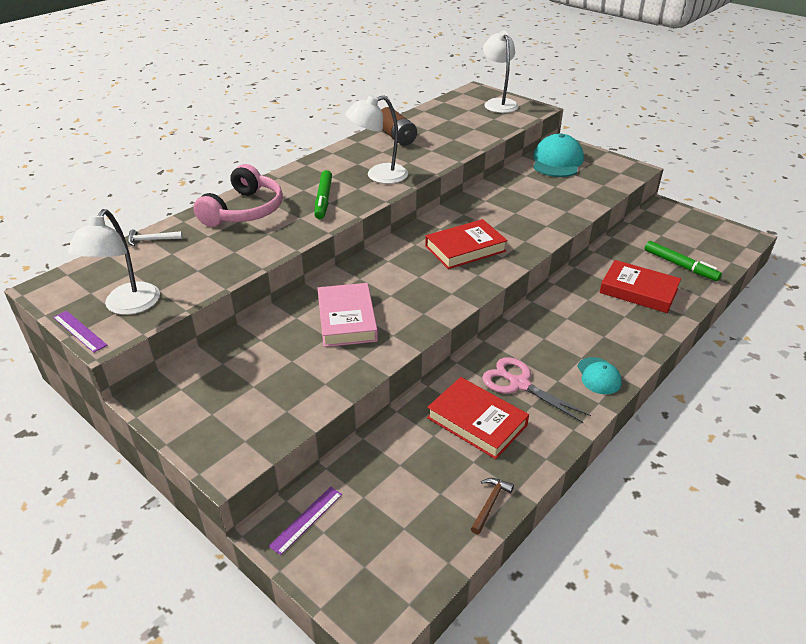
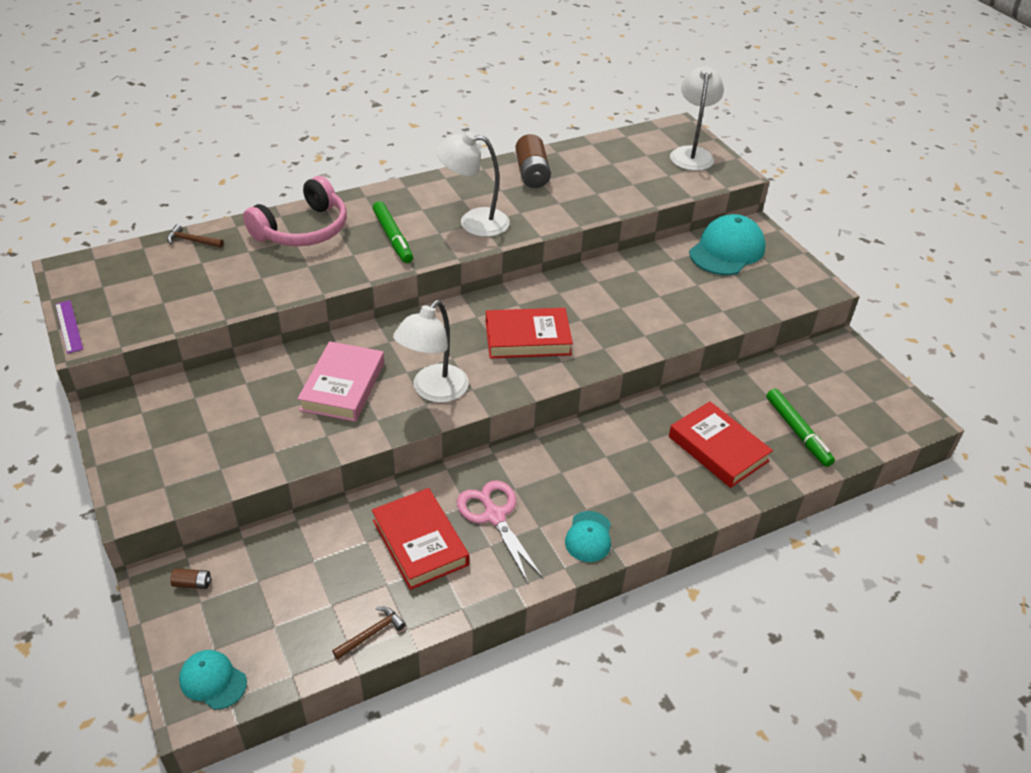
camera: 20 degrees right, 5 degrees up
(127, 306) = (125, 312): white lamp -> white lamp (433, 391)
(151, 240) = (192, 241): white hammer -> brown hammer
(306, 519) = (192, 583): purple ruler -> brown battery
(323, 199) = (392, 238): green marker -> green marker turned 45 degrees counterclockwise
(382, 594) = (213, 681): none -> turquoise cap

